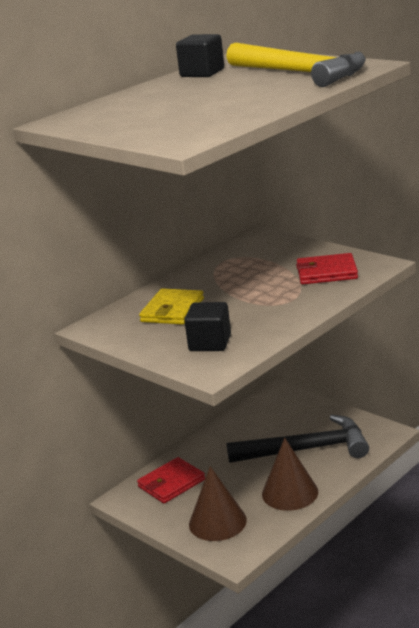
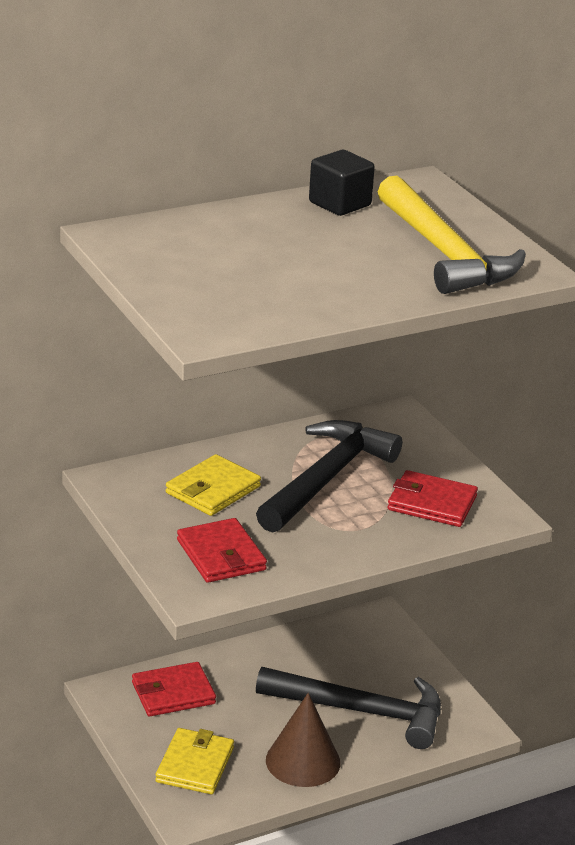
camera: 15 degrees right, 5 degrees up
(210, 343) = (221, 555): black cube -> red wallet
(217, 522) = (195, 765): brown cone -> yellow wallet
(245, 281) = (326, 479): none -> black hammer

